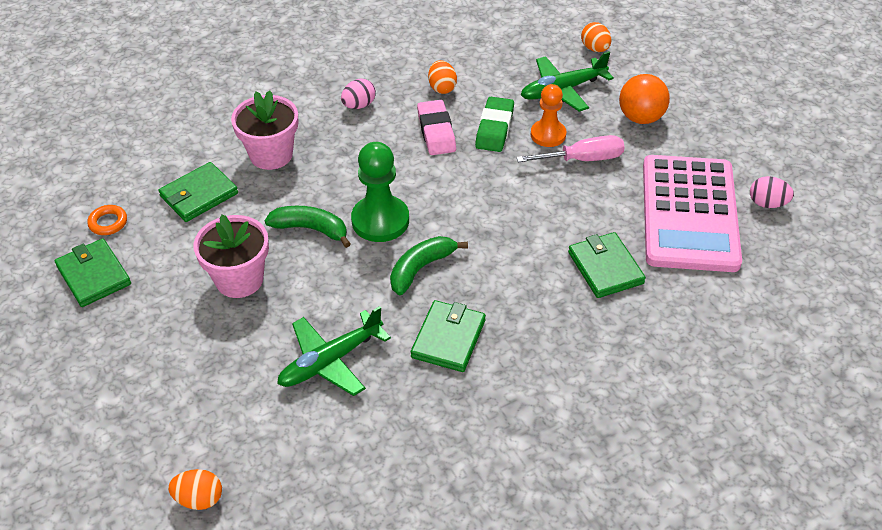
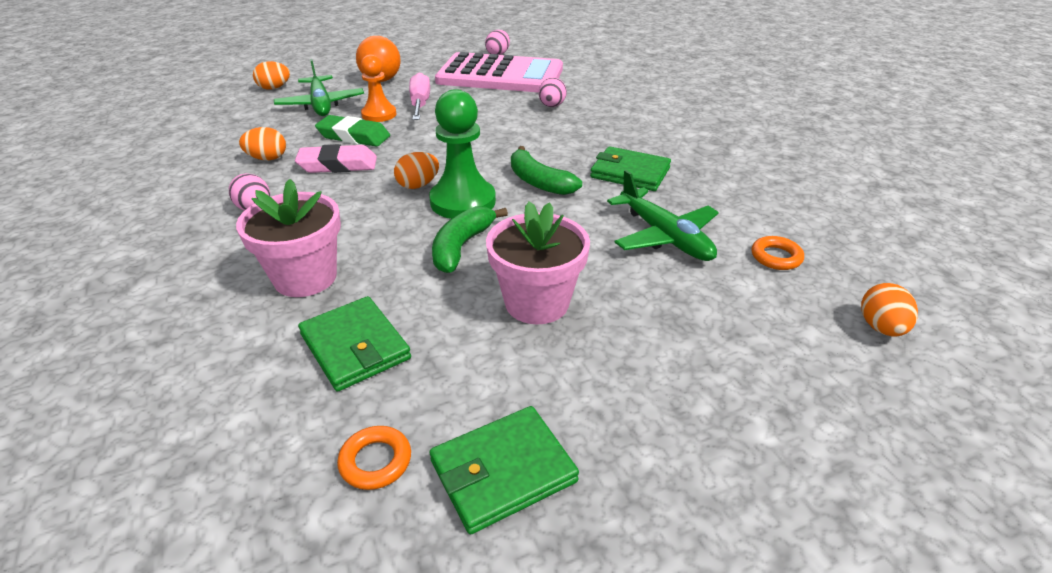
camera: 85 degrees left, 10 degrees down
(299, 442) = (776, 257): none -> orange ring
(406, 188) = (418, 185): none -> orange egg
(605, 268) = (551, 106): green wallet -> pink egg

